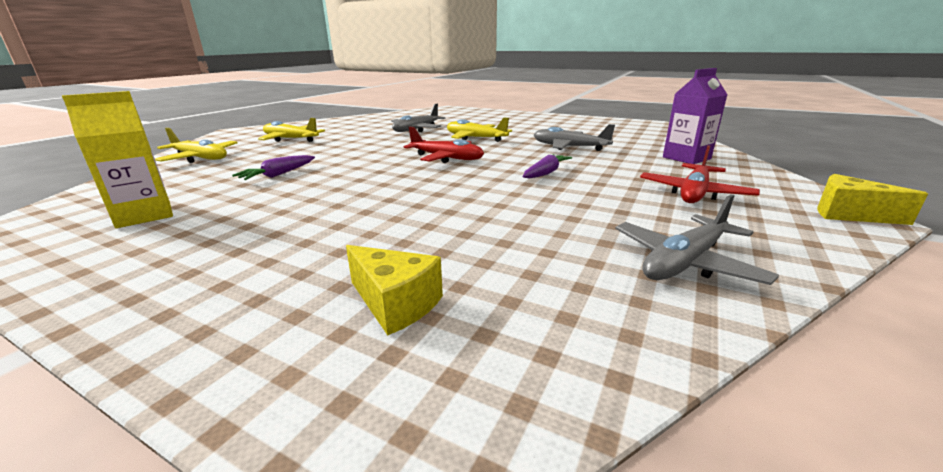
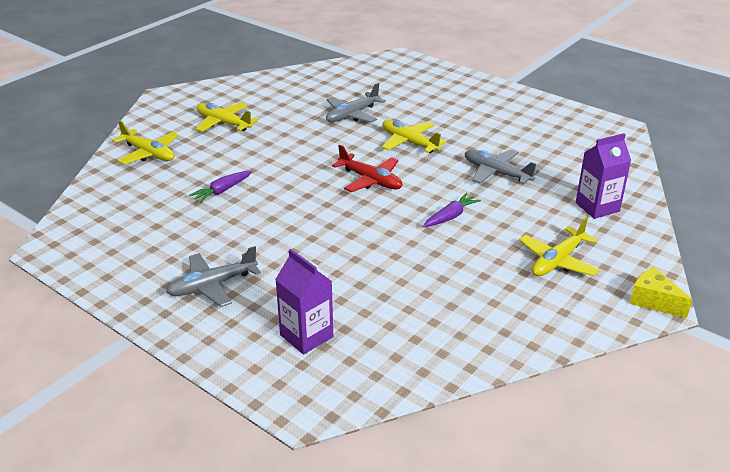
camera: 10 degrees right, 10 degrees up
(144, 215) = (138, 236): yellow carton -> none
(395, 304) = (306, 336): yellow cheese -> purple carton
(685, 262) = (490, 329): grey plane -> grey plane (212, 285)
(694, 193) = (557, 261): red plane -> yellow plane

